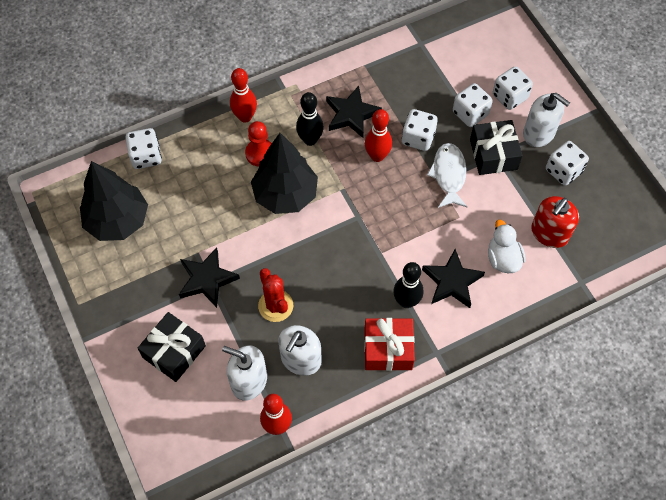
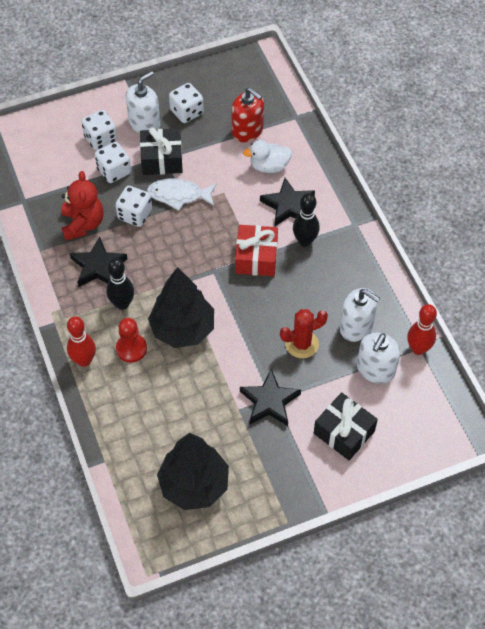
camera: 85 degrees left, 5 degrees down
(146, 156) = (118, 457): white dice -> none
(377, 156) = (150, 249): red bowling pin -> none
(388, 349) = (349, 259): red gift -> red gift (256, 257)
(400, 95) = (83, 224): none -> red teddy bear

